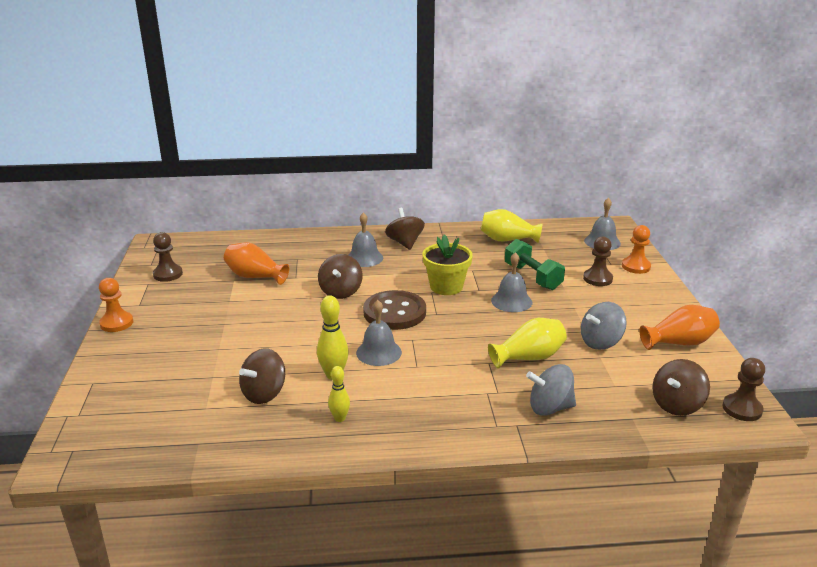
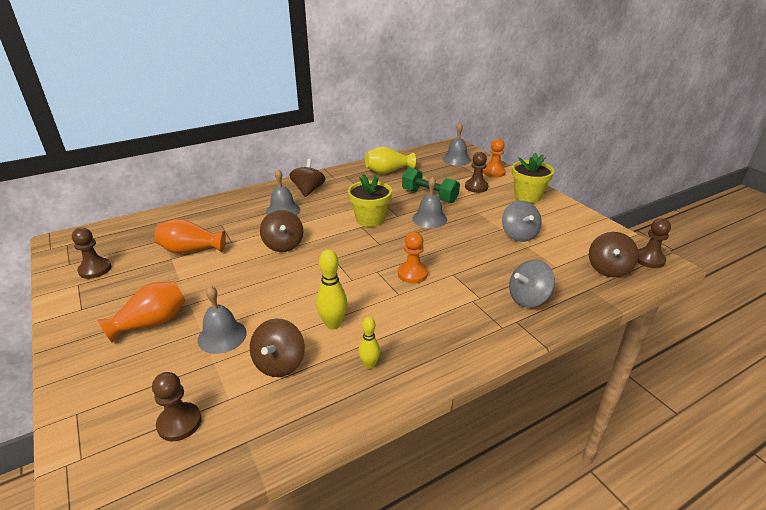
camera: 25 degrees left, 5 degrees up
(116, 323) = (66, 336): orange pawn -> orange pawn (412, 274)
(158, 413) = (179, 423): none -> brown pawn
(378, 352) = (357, 291): grey bell -> grey bell (222, 336)
(394, 312) = (344, 251): brown button -> none
(405, 243) = (308, 190): brown spinning top -> brown spinning top turned 45 degrees clockwise
(529, 357) = (479, 261): yellow vase -> none
(600, 342) = (519, 235): grey spinning top -> grey spinning top turned 45 degrees counterclockwise
(653, 303) = (527, 196): none -> yellow flower pot
(679, 343) = (569, 221): orange vase -> orange vase (151, 323)

